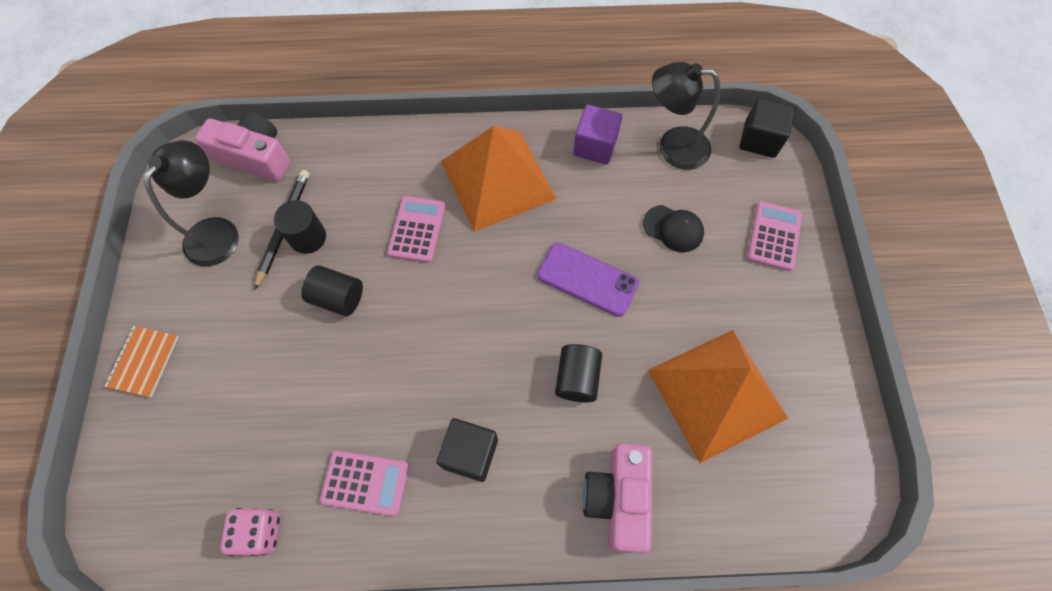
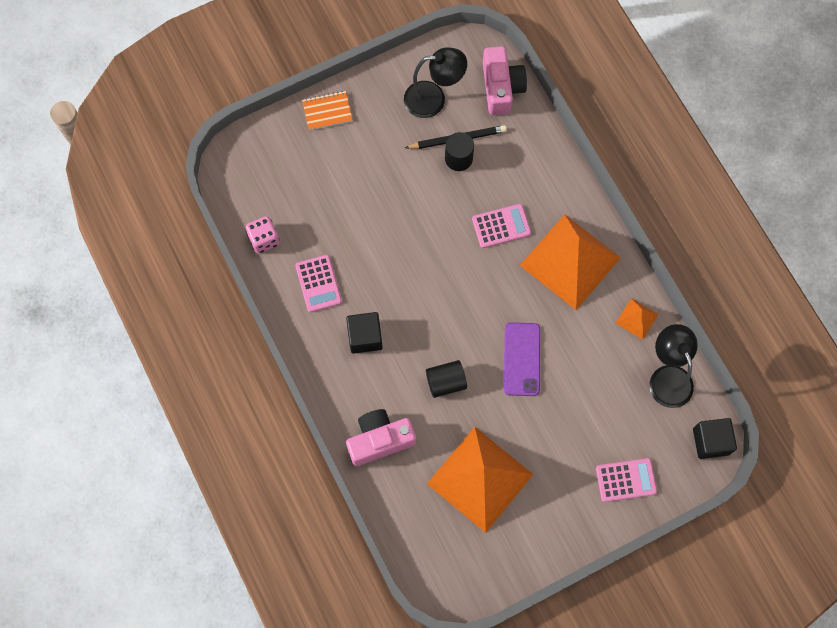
camera: 65 degrees right, 5 degrees up
(338, 297) = (426, 202): black cylinder -> none
(595, 146) = (637, 318): purple cube -> orange pyramid
(673, 229) = (594, 404): black cap -> none

